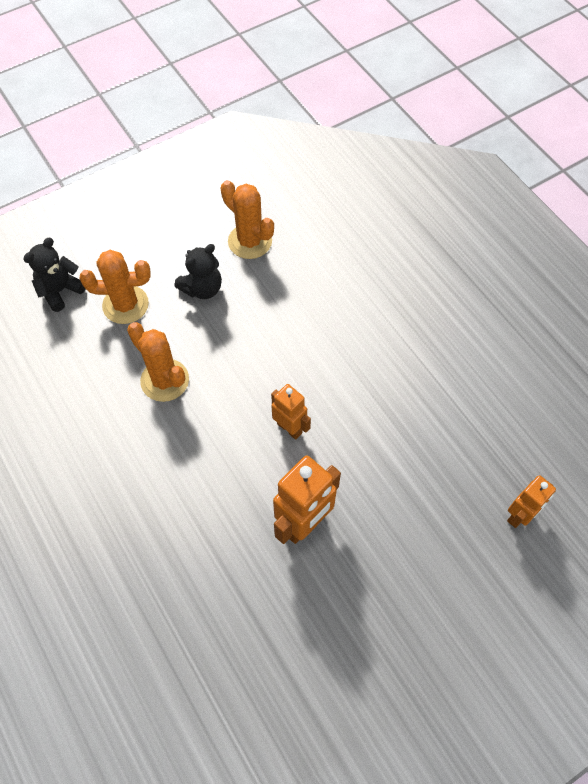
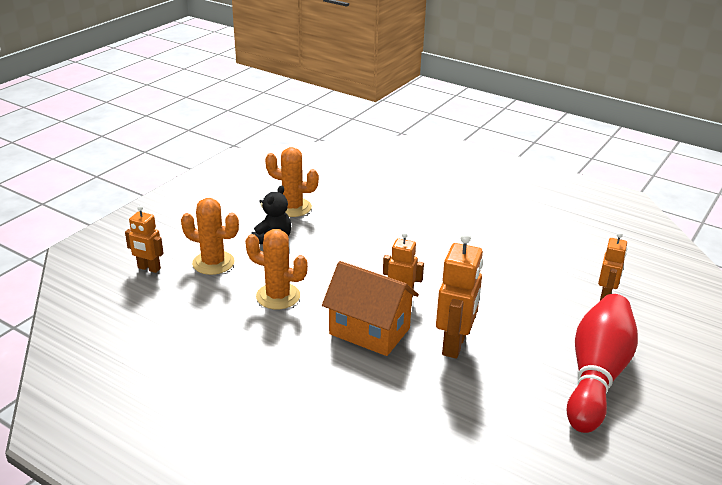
camera: 25 degrees left, 30 degrees down
(60, 291) = (149, 268): black teddy bear -> orange robot
(125, 305) = (213, 263): orange cactus -> orange cactus turned 45 degrees clockwise
(229, 468) = (369, 331): none -> orange house
(428, 629) = (596, 375): none -> red bowling pin

